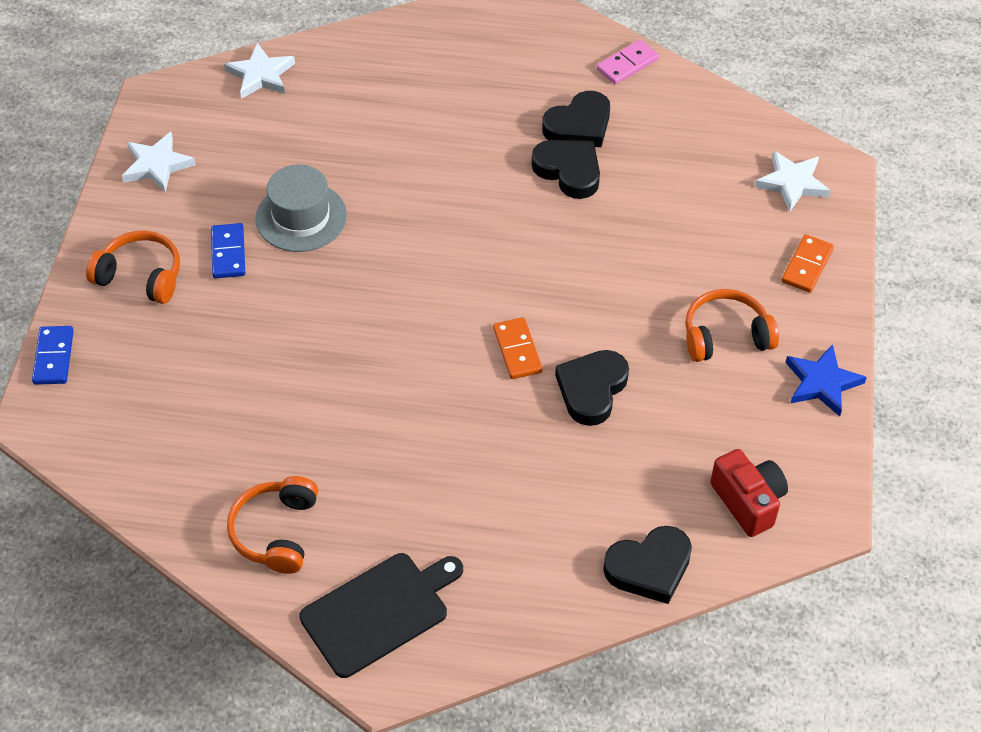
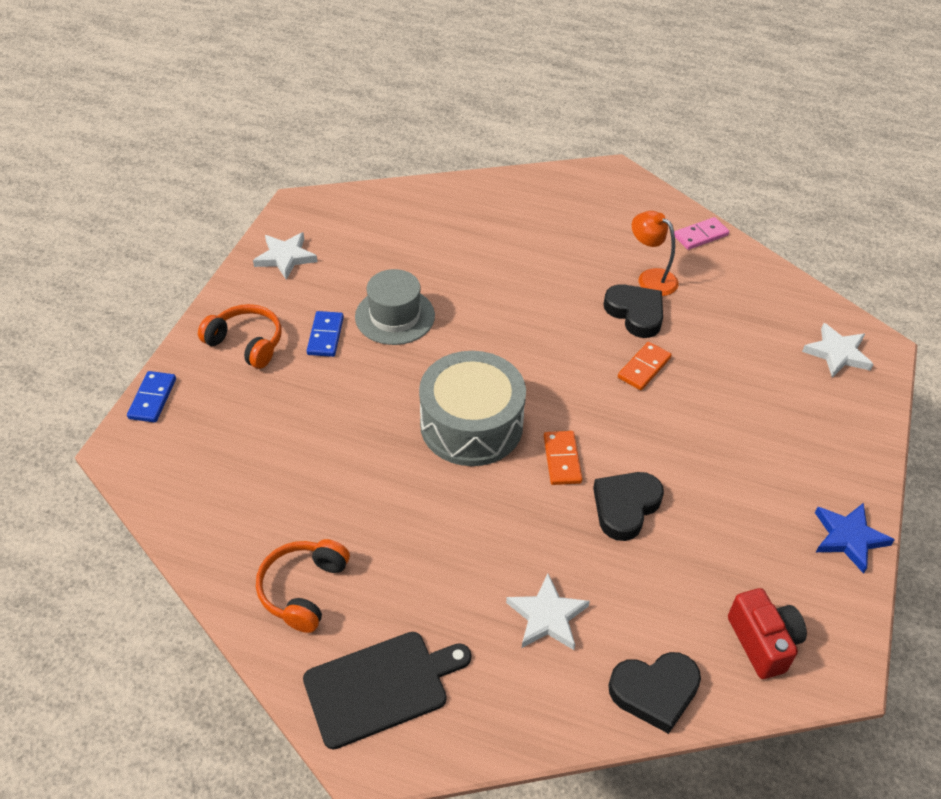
camera: 10 degrees right, 5 degrees down
(261, 75) = (389, 201): white star -> white star (547, 616)
(413, 328) = (471, 425): none -> grey drum
(579, 125) = (650, 278): black heart -> orange lamp
(725, 336) = (759, 478): orange headphones -> none
(806, 265) = (844, 427): orange domino -> orange domino (644, 368)

